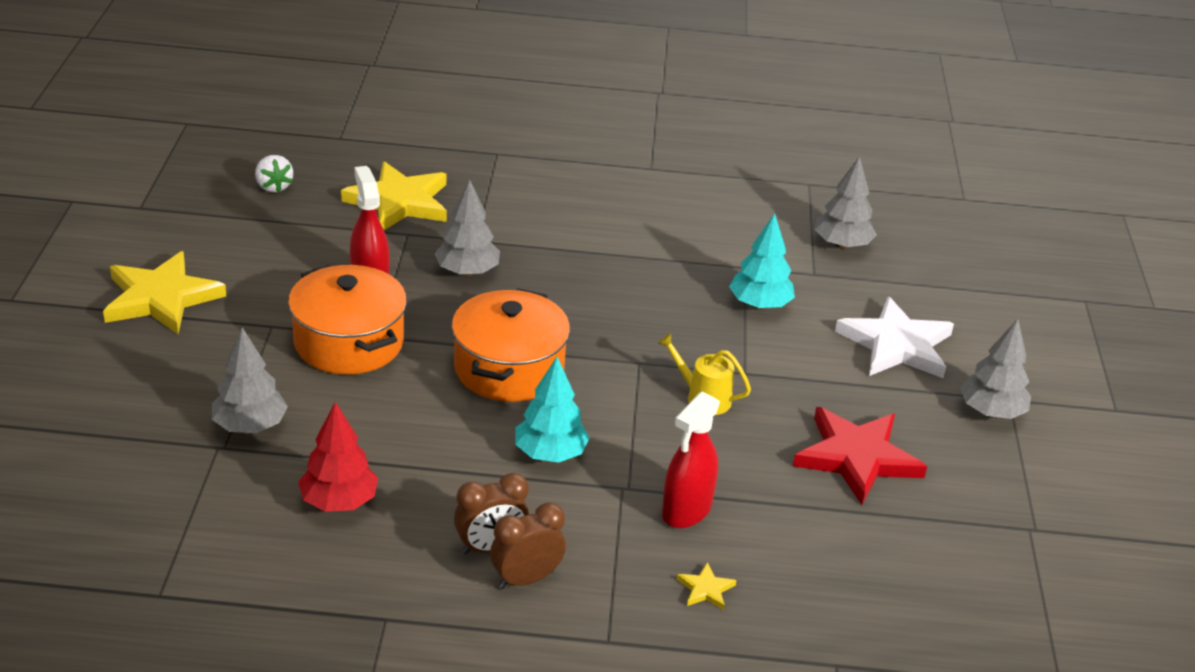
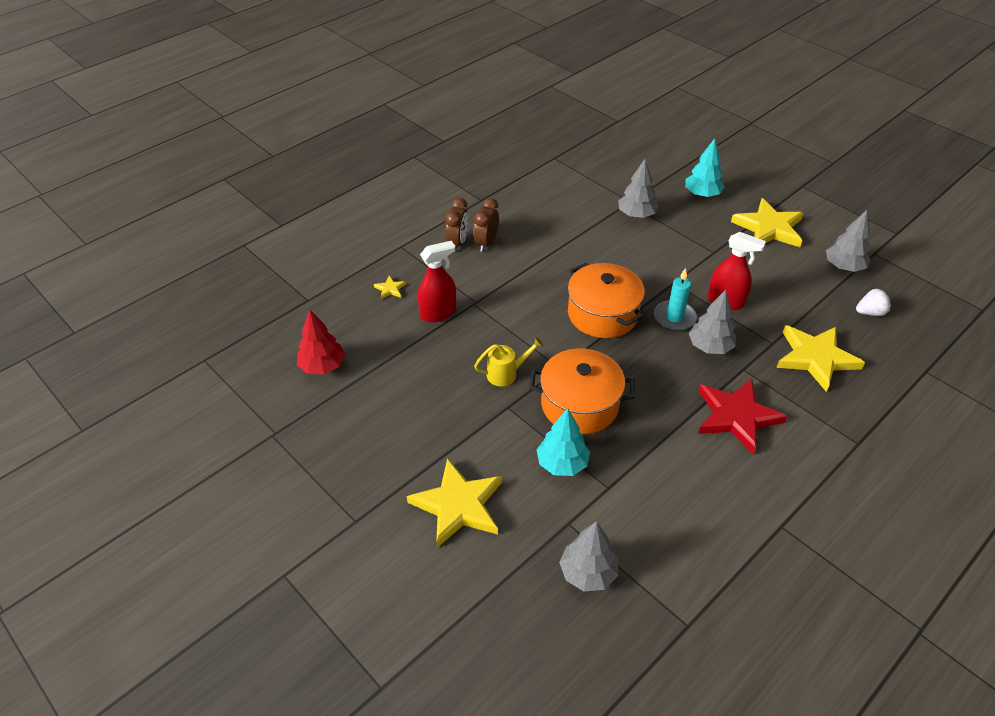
camera: 135 degrees right, 10 degrees up
(273, 186) = (870, 312): white strawberry -> white strawberry turned 150 degrees clockwise
(339, 502) = (559, 217): red tree -> red tree (322, 366)
(349, 342) = (676, 270): orange pot -> orange pot (579, 405)
(446, 312) = (674, 317): none -> turquoise candle
(550, 454) = (523, 292): turquoise tree -> turquoise tree (702, 194)
(686, 510) = (438, 313): red spray bottle -> red spray bottle turned 75 degrees clockwise
(856, 457) = (398, 403): red star -> red star (736, 416)
(896, 345) = (458, 505): white star -> yellow star
(991, 412) = (357, 500): grey tree -> grey tree (843, 267)

